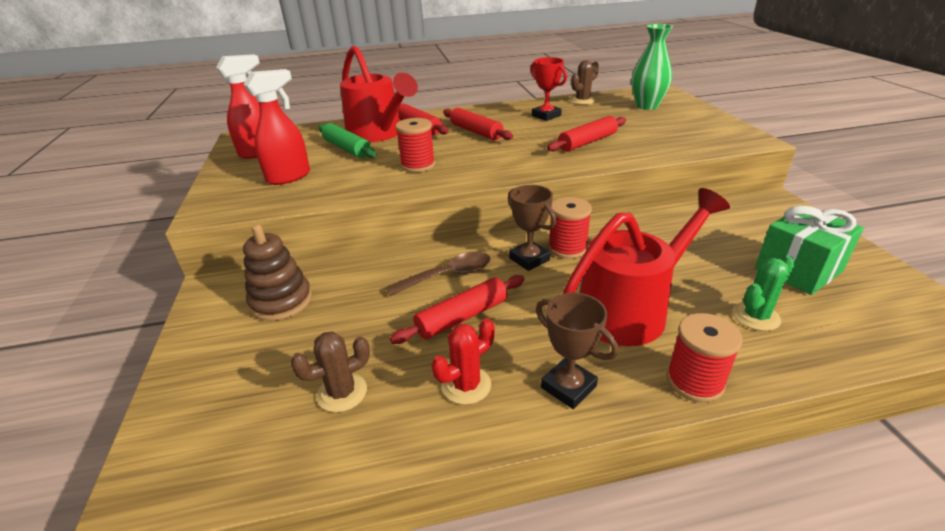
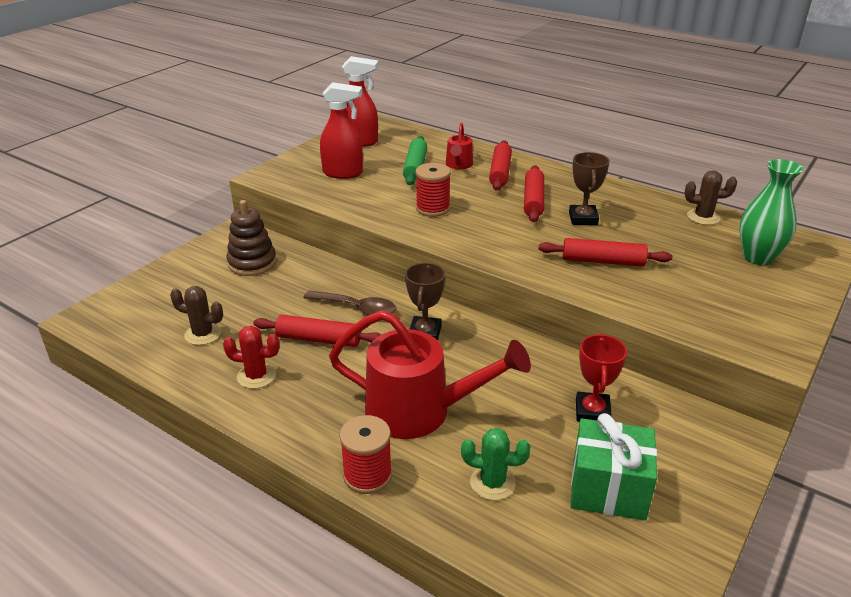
camera: 45 degrees right, 0 degrees up
(379, 134) = (458, 165): red watering can -> red watering can, size x0.48
(546, 116) = (628, 215): red trophy -> red trophy (592, 412)
(567, 248) = (465, 344): red spool -> none
(568, 387) = (299, 419): brown trophy -> brown trophy (583, 218)

